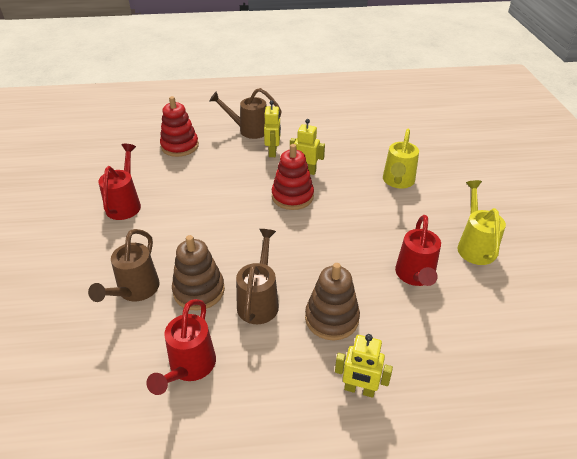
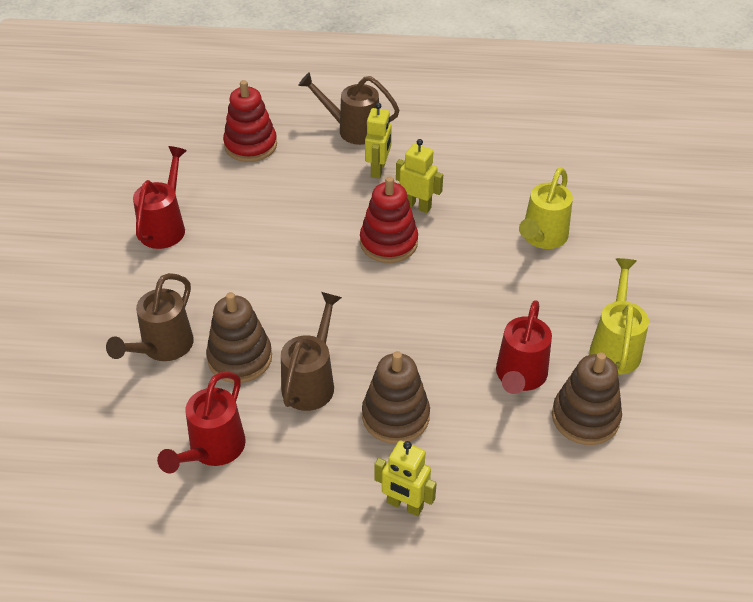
camera: 10 degrees right, 5 degrees up
(473, 299) = (585, 417): none -> brown stacking toy

